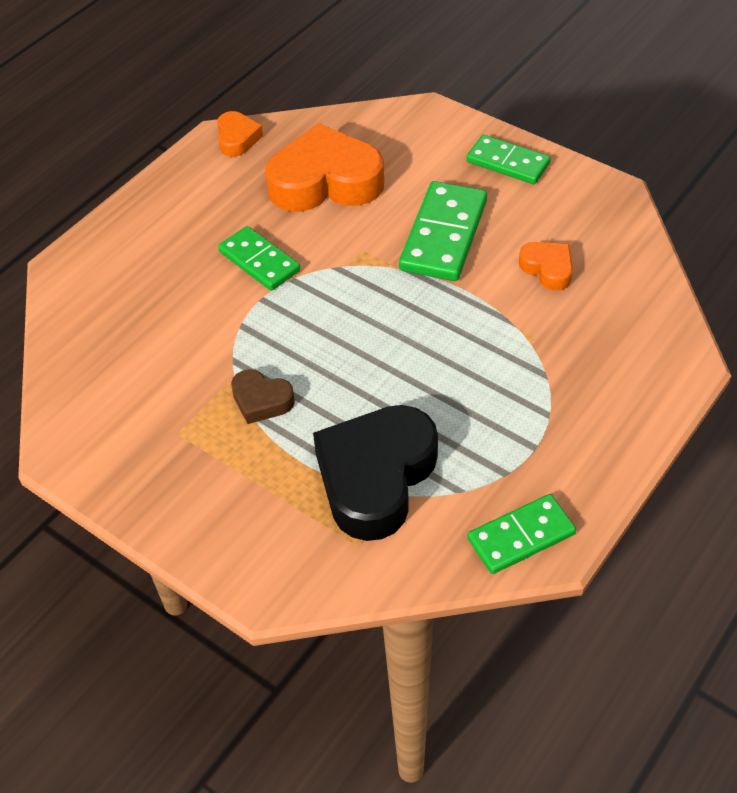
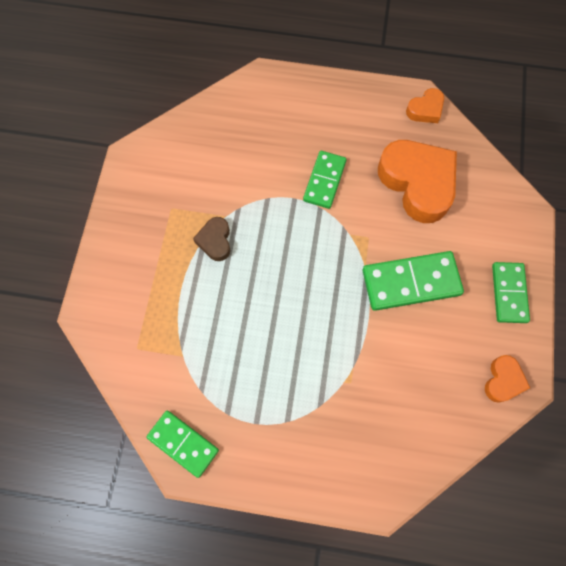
camera: 60 degrees right, 20 degrees up
(375, 477) = (189, 335): black heart -> none
(548, 269) = (418, 366): orange heart -> orange heart (503, 380)

